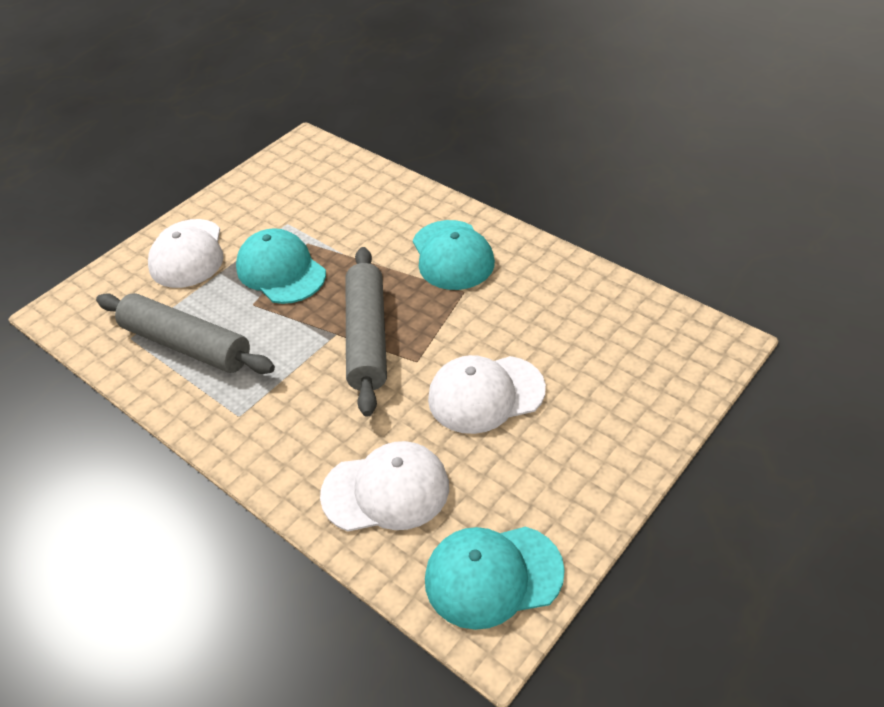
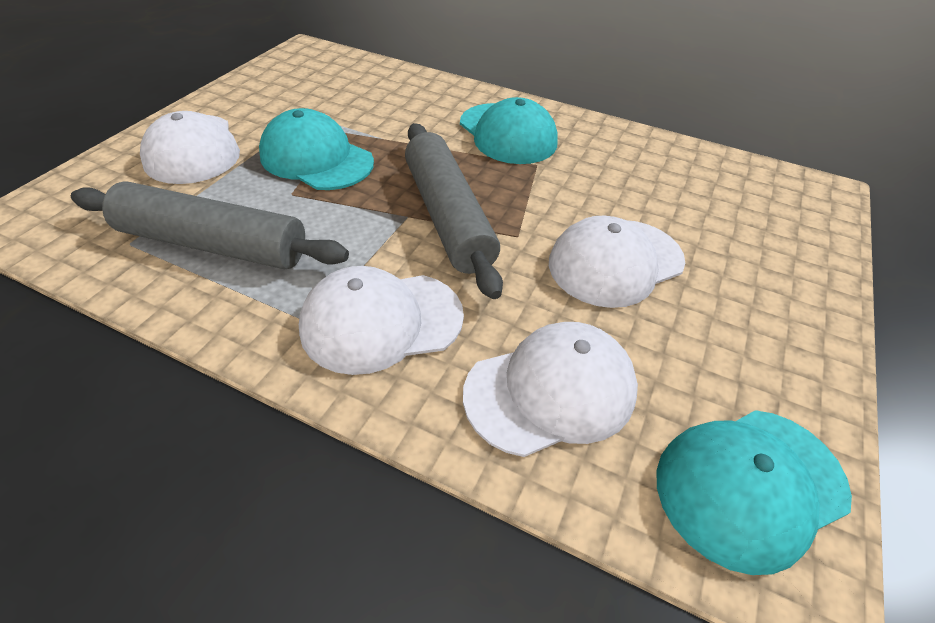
camera: 20 degrees left, 0 degrees up
(287, 422) = (381, 321): none -> white cap

